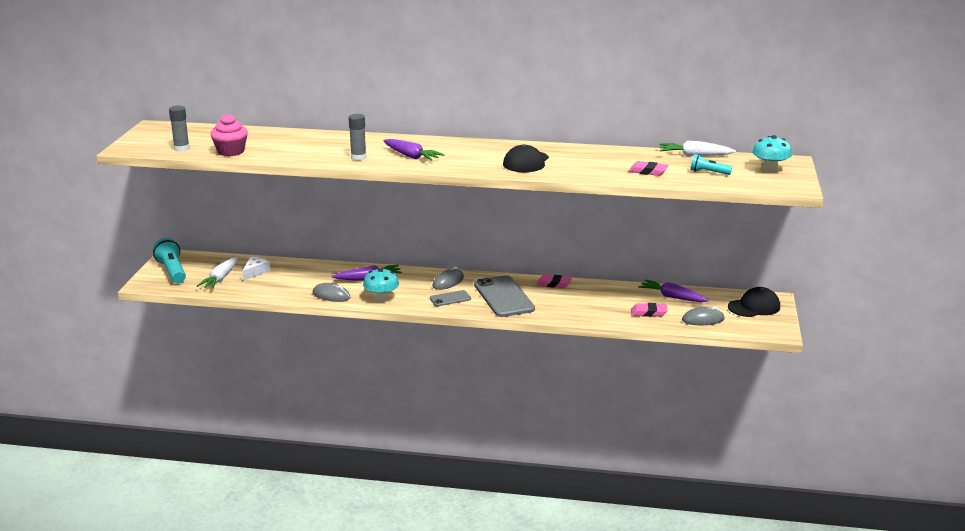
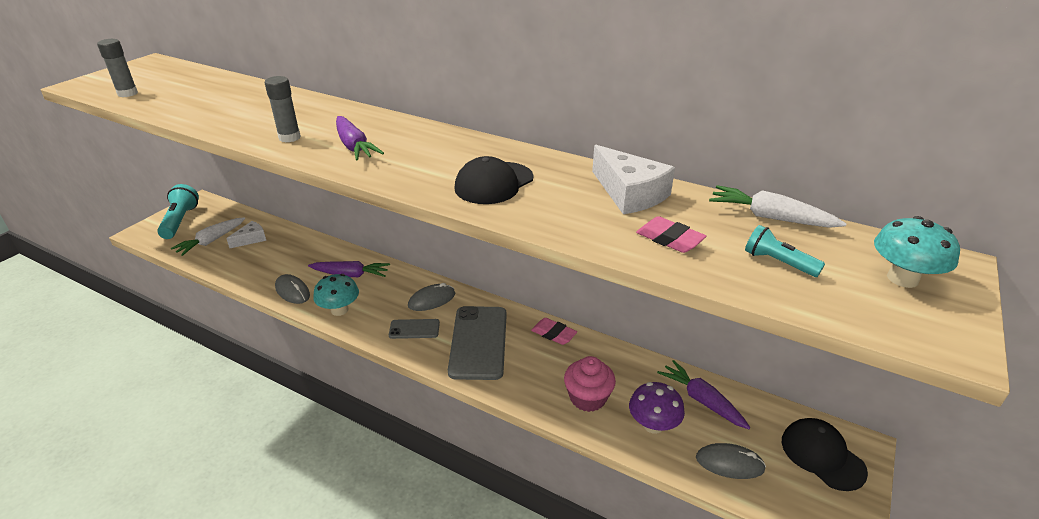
camera: 20 degrees right, 10 degrees up
(231, 151) = (168, 105): pink cupcake -> pink cupcake (587, 398)
(610, 156) = (629, 193): none -> white cheese
(648, 313) = (653, 425): pink eraser -> purple mushroom
(754, 307) = (822, 455): black cap -> black cap turned 120 degrees counterclockwise

